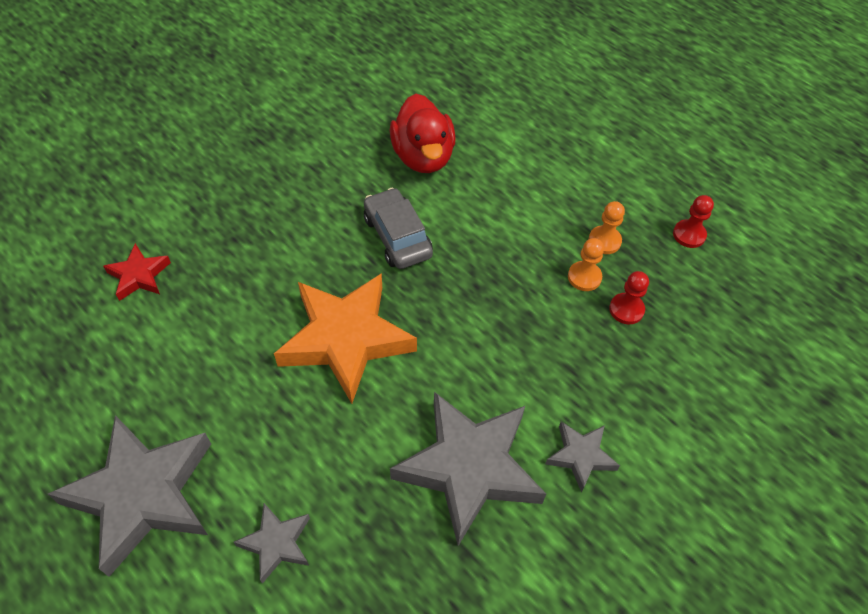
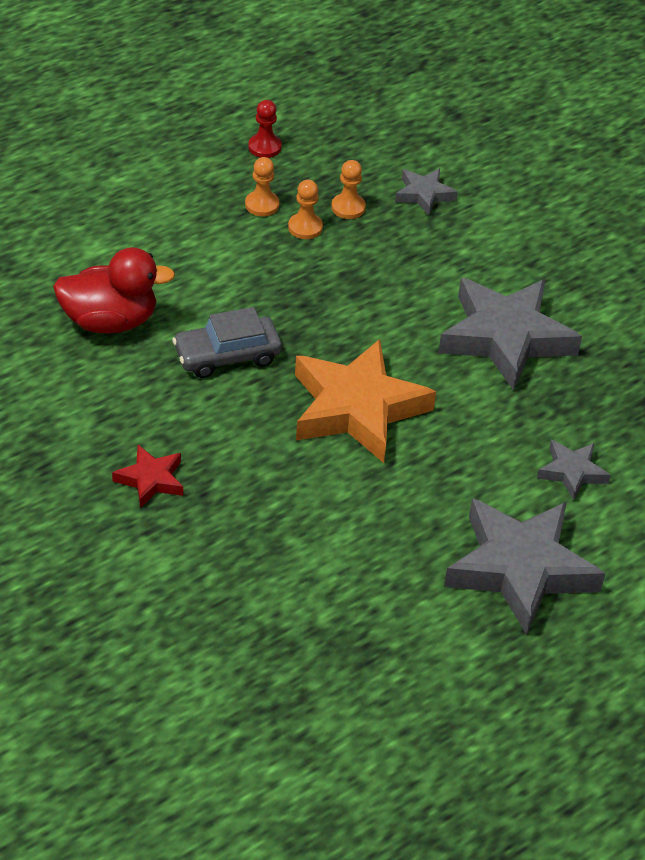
camera: 85 degrees left, 10 degrees down
(139, 275) = (244, 580): red star -> red star (150, 480)
(580, 456) = (499, 267): grey star -> grey star (424, 194)
(626, 309) = (348, 207): red pawn -> orange pawn

